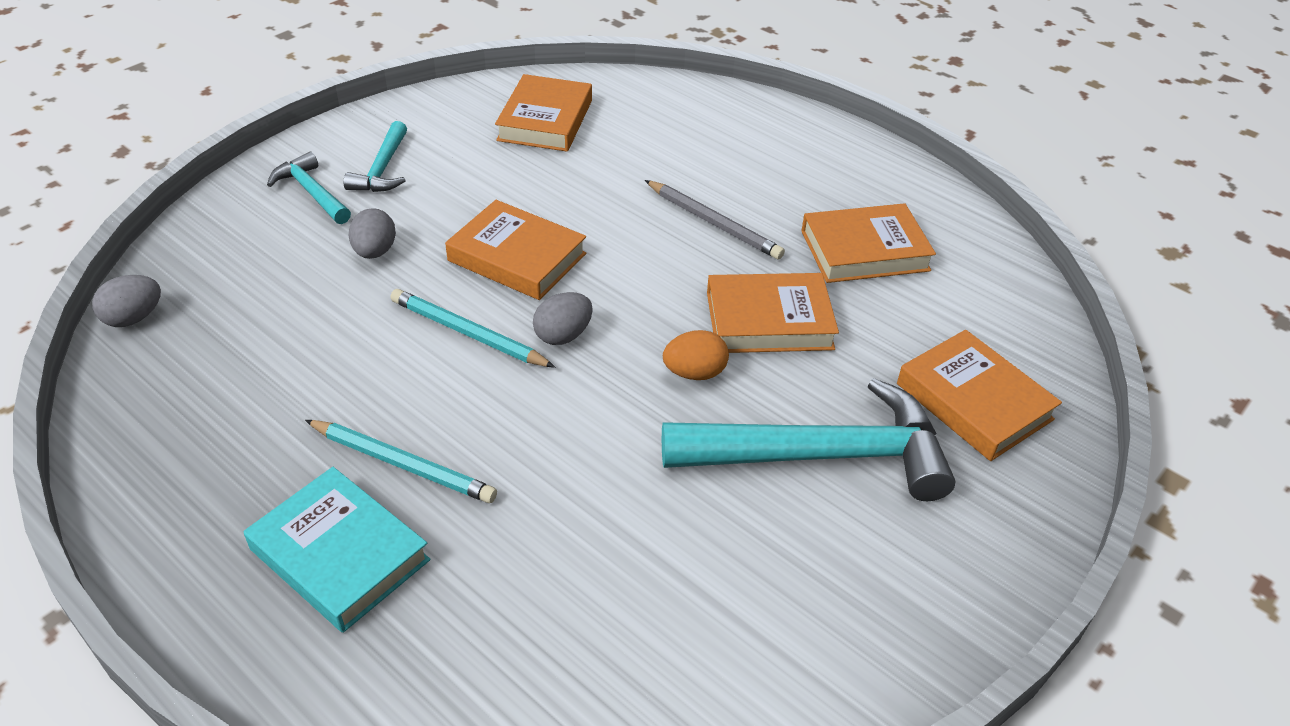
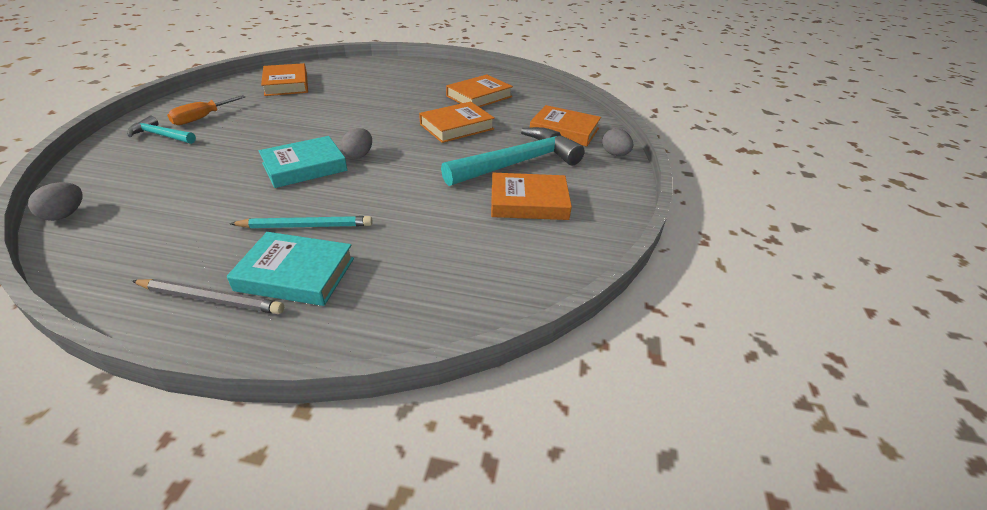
camera: 30 degrees left, 5 degrees down
(375, 252) = (222, 149): grey egg -> grey egg (615, 154)
(382, 169) = (202, 118): turquoise hammer -> orange screwdriver
(468, 333) = (304, 167): turquoise pencil -> turquoise book
(517, 257) = (310, 134): orange book -> orange book (528, 202)
(694, 373) = (437, 152): orange egg -> none
(714, 223) = (403, 102): grey pencil -> grey pencil (211, 299)

